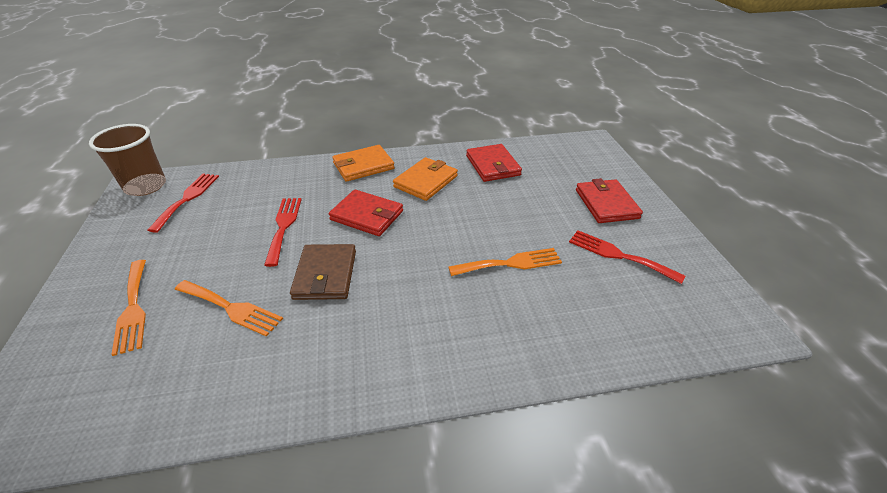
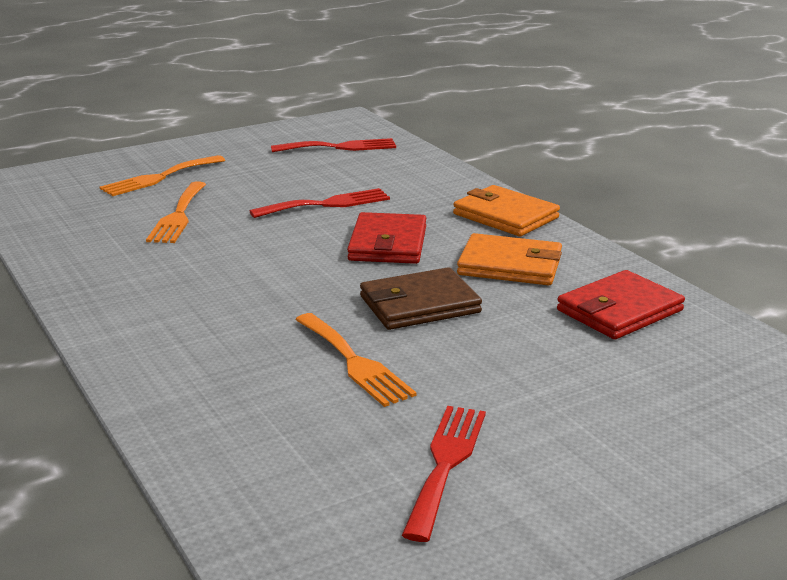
camera: 70 degrees right, 15 degrees down
(145, 186) = (345, 124): brown cup -> none
(325, 274) = (255, 247): brown wallet -> brown wallet (419, 304)
(606, 204) = (607, 441): red wallet -> none

